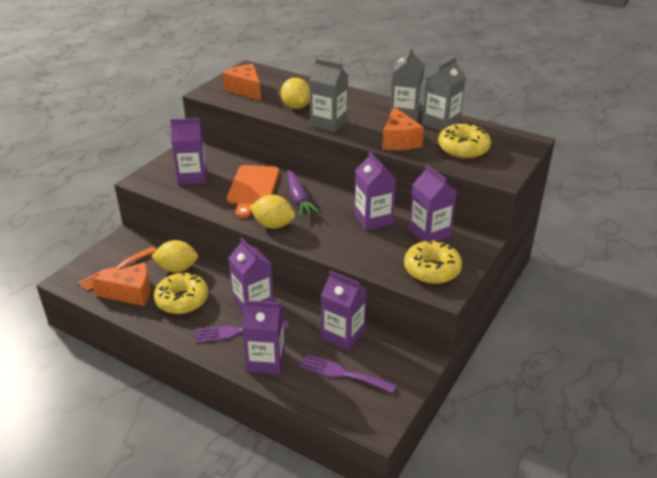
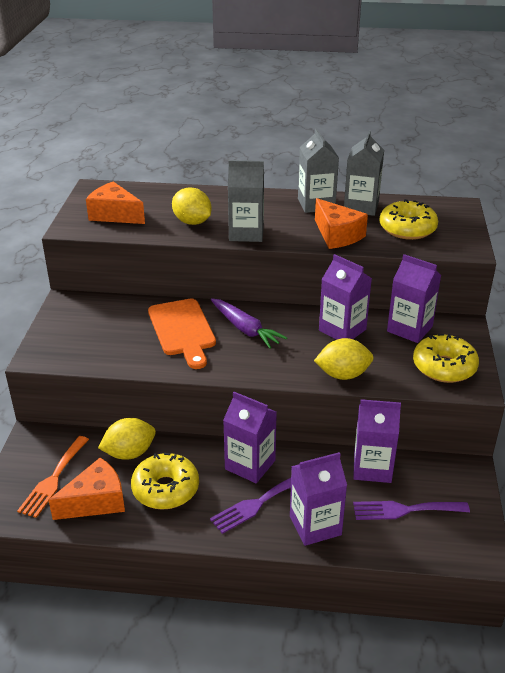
camera: 25 degrees left, 0 degrees up
(192, 176) = (99, 335): purple carton -> none
(273, 225) = (242, 367): yellow lemon -> yellow lemon (343, 375)

